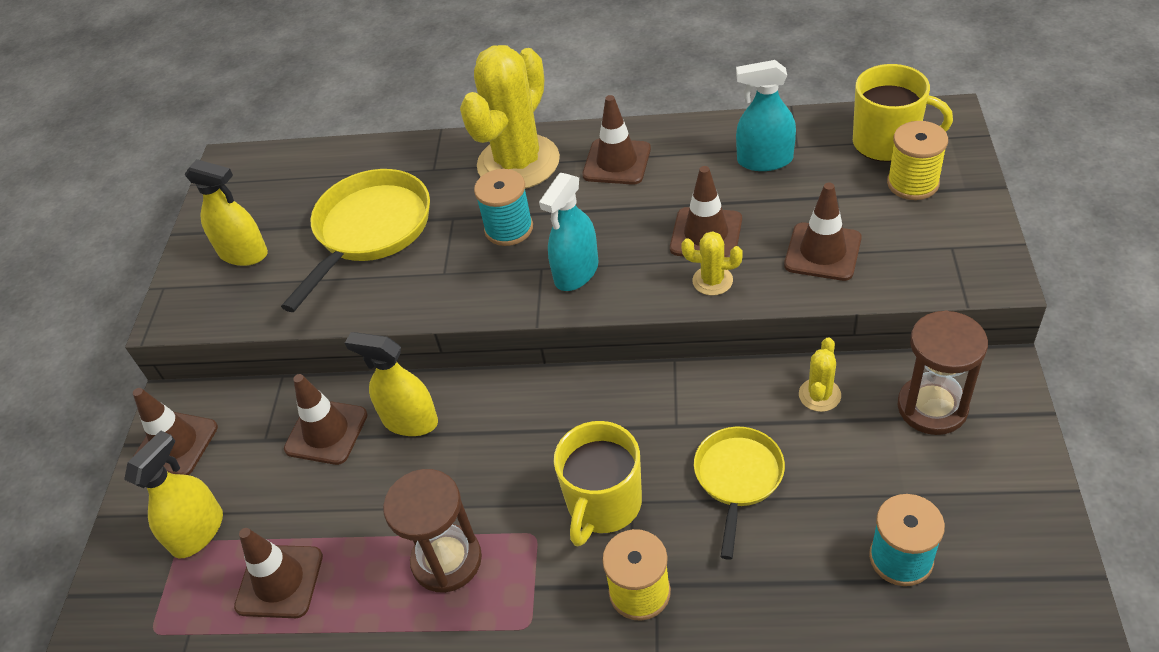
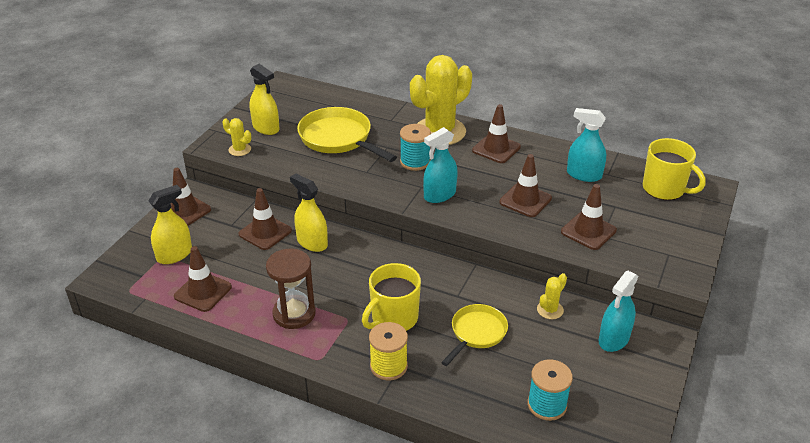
camera: 15 degrees right, 10 degrees down
(370, 231) = (338, 139): yellow pan -> yellow pan turned 90 degrees counterclockwise
(712, 281) = (514, 224): yellow cactus -> yellow cactus (239, 150)
(912, 183) = (666, 214): yellow spool -> none
(932, 407) = (614, 339): brown hourglass -> turquoise spray bottle

